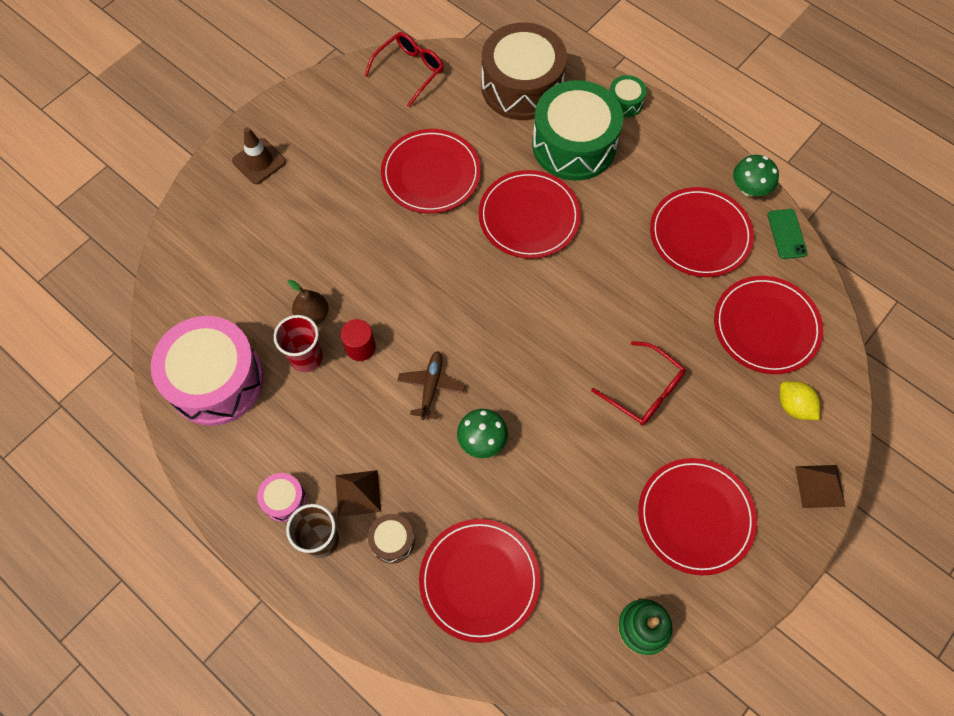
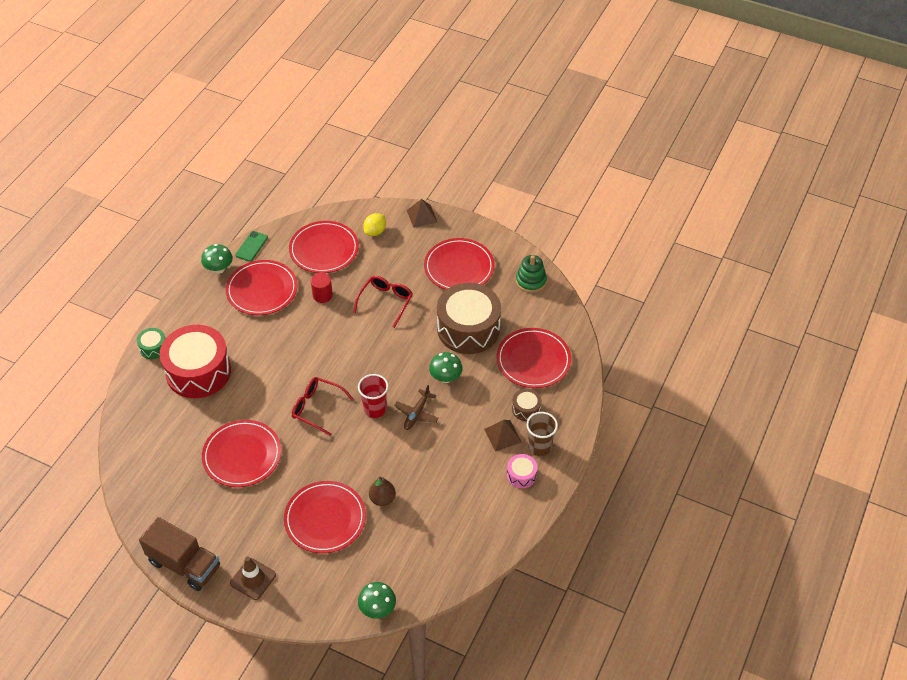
camera: 105 degrees left, 15 degrees down
(167, 278) = (377, 609): none -> green mushroom
(216, 380) = (451, 544): pink drum -> none
(304, 101) = (184, 564): none -> brown truck
(306, 358) = (417, 493): red cup -> red cup (375, 409)
(360, 347) = (399, 462): red cylinder -> red cylinder (322, 295)
(410, 71) = (141, 495): red glasses -> red glasses (317, 408)
(431, 386) = (417, 413): brown plane -> brown plane turned 60 degrees counterclockwise
(522, 87) = (147, 414): brown drum -> brown drum (468, 329)
(529, 217) = (268, 386): red plate -> red plate (325, 519)
(574, 145) = (198, 371): green drum -> red drum
(786, 234) = (251, 246): green phone -> green phone turned 45 degrees counterclockwise

